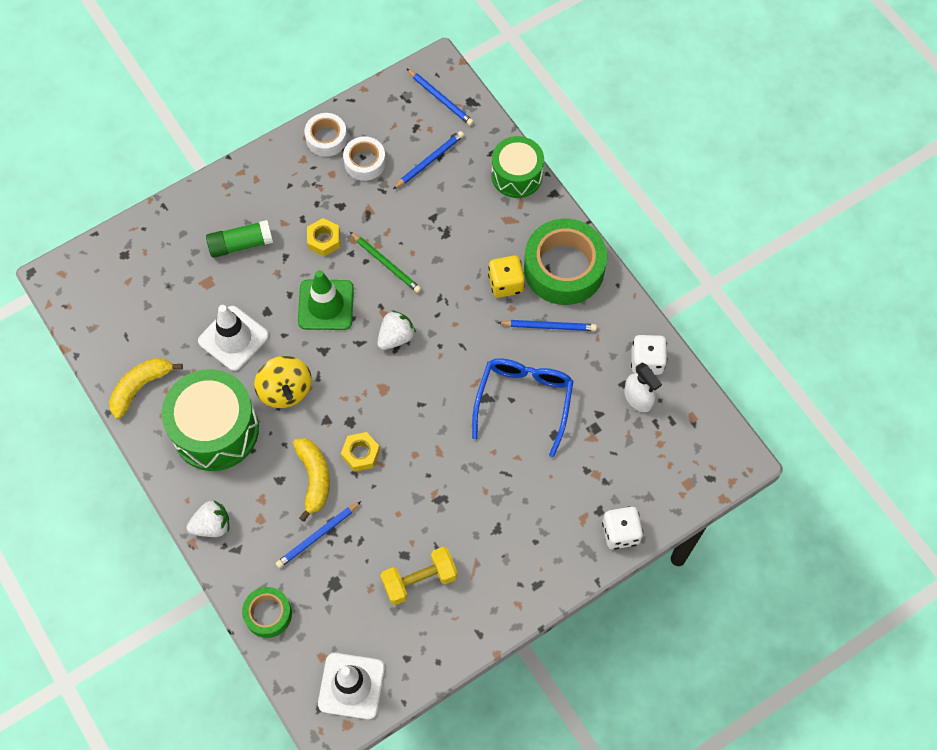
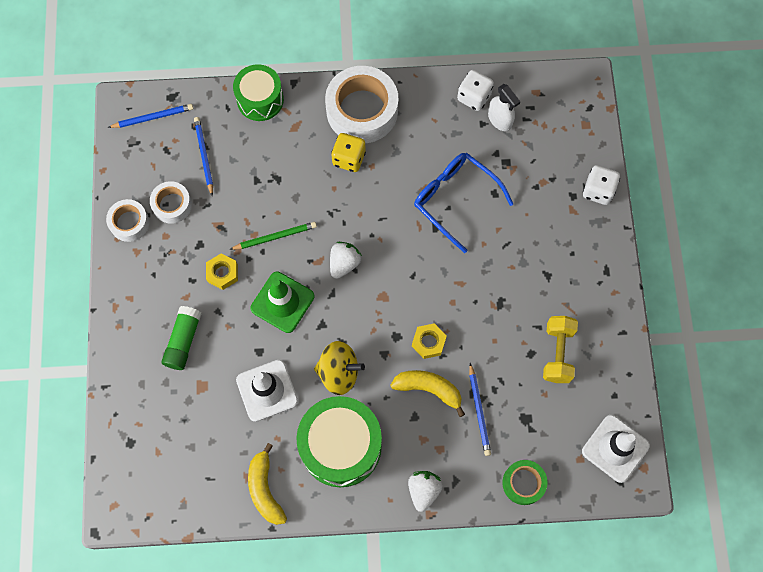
camera: 60 degrees left, 5 degrees up
(396, 337) = (344, 263): white strawberry -> white strawberry turned 45 degrees clockwise
(549, 326) = (404, 148): blue pencil -> none
(564, 268) = (362, 110): green tape -> white tape
(638, 398) = (500, 120): white spray bottle -> white spray bottle turned 60 degrees clockwise

